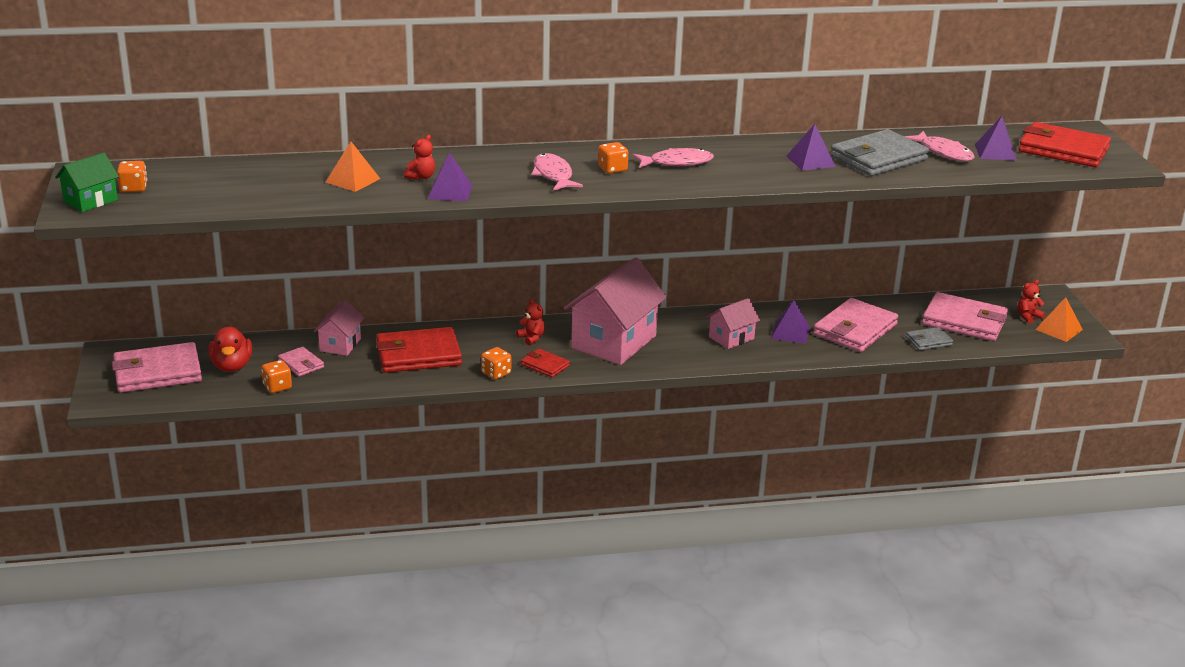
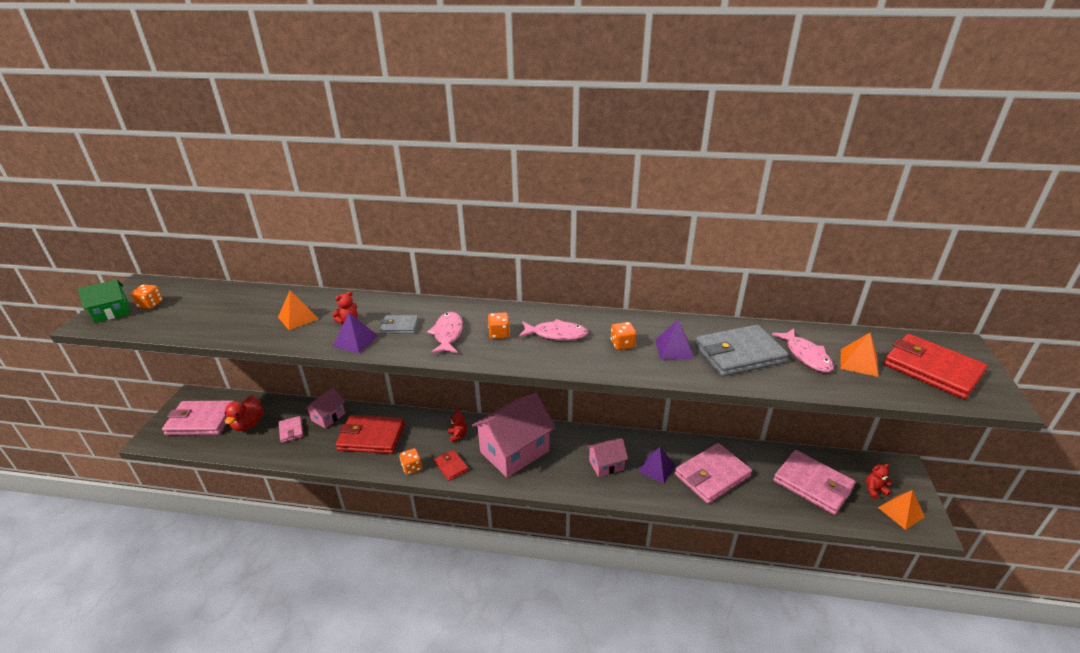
camera: 20 degrees right, 5 degrees up
(277, 387) = (261, 450): orange dice -> orange dice (622, 344)
(928, 341) = (772, 502): grey wallet -> grey wallet (399, 326)
(995, 152) = (859, 362): purple pyramid -> orange pyramid

